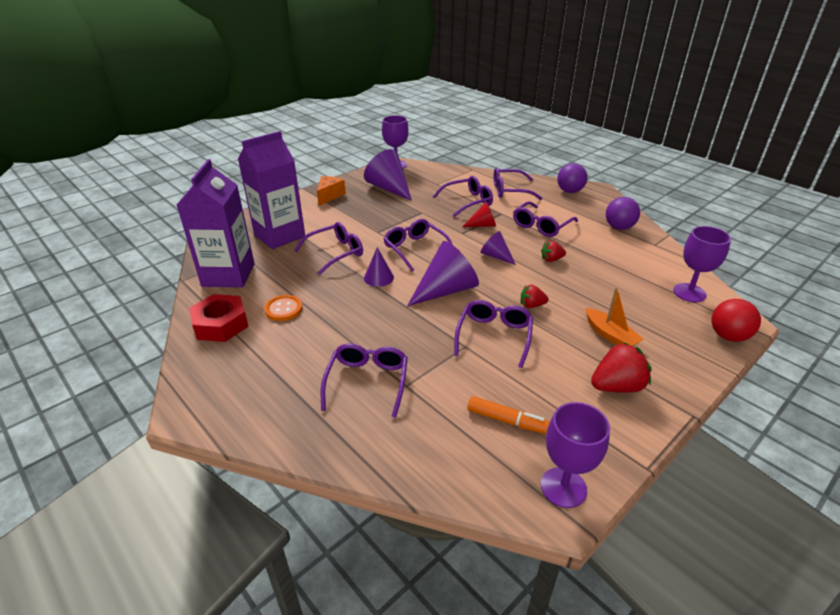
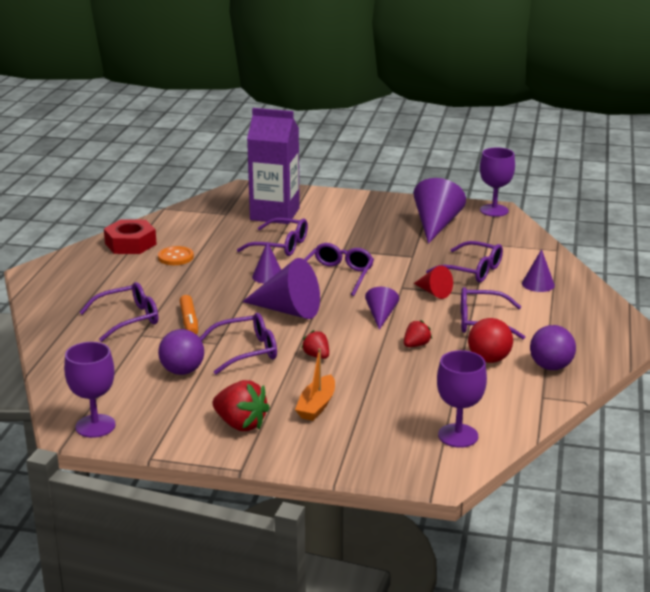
camera: 55 degrees right, 10 degrees down
(228, 275) = (192, 220): purple carton -> none
(329, 196) = (375, 206): orange cheese -> none
(507, 420) = (144, 386): orange marker -> orange marker (189, 321)
(510, 190) = (538, 284): purple glasses -> purple cone
(551, 259) = (416, 345): red strawberry -> red strawberry turned 90 degrees clockwise
(569, 191) = (597, 317): purple ball -> purple ball (182, 371)
(728, 336) = (397, 471): red ball -> red ball (489, 359)

